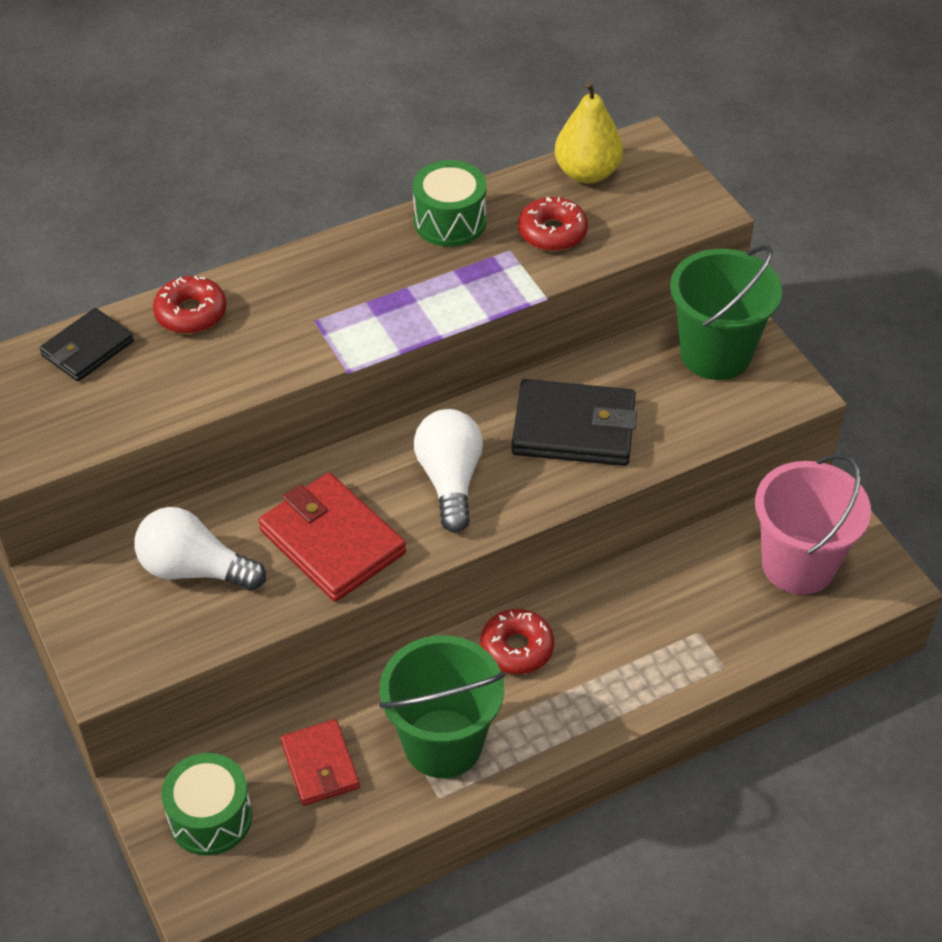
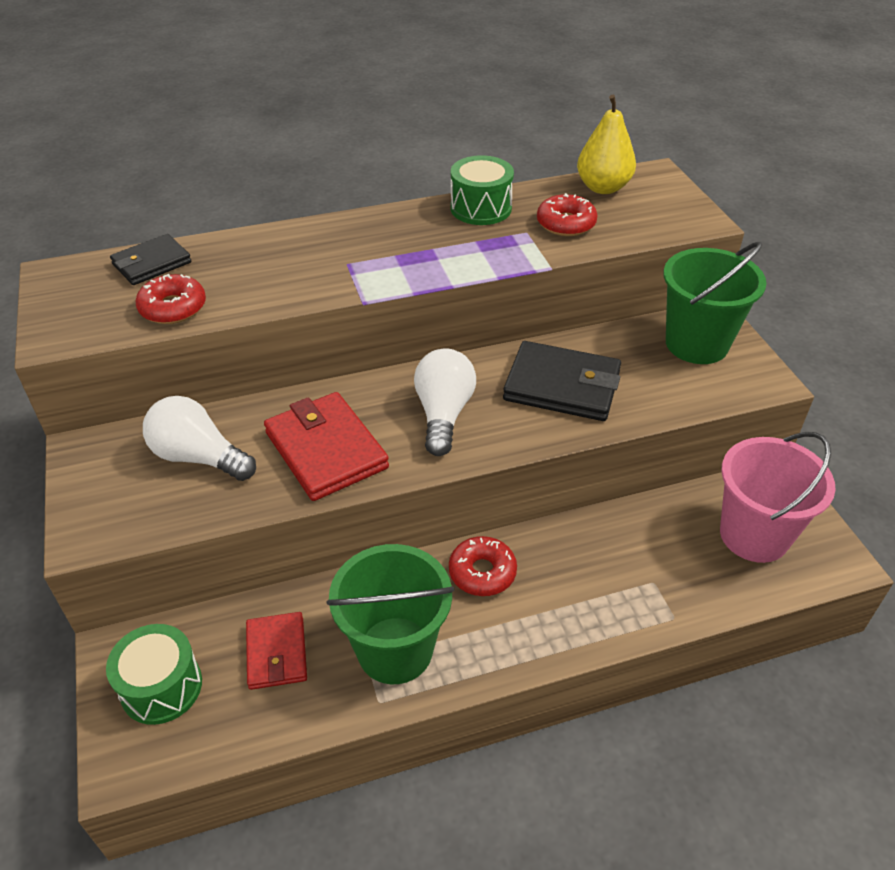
camera: 10 degrees right, 5 degrees down
(191, 313) = (246, 248): red donut -> red donut (173, 308)

